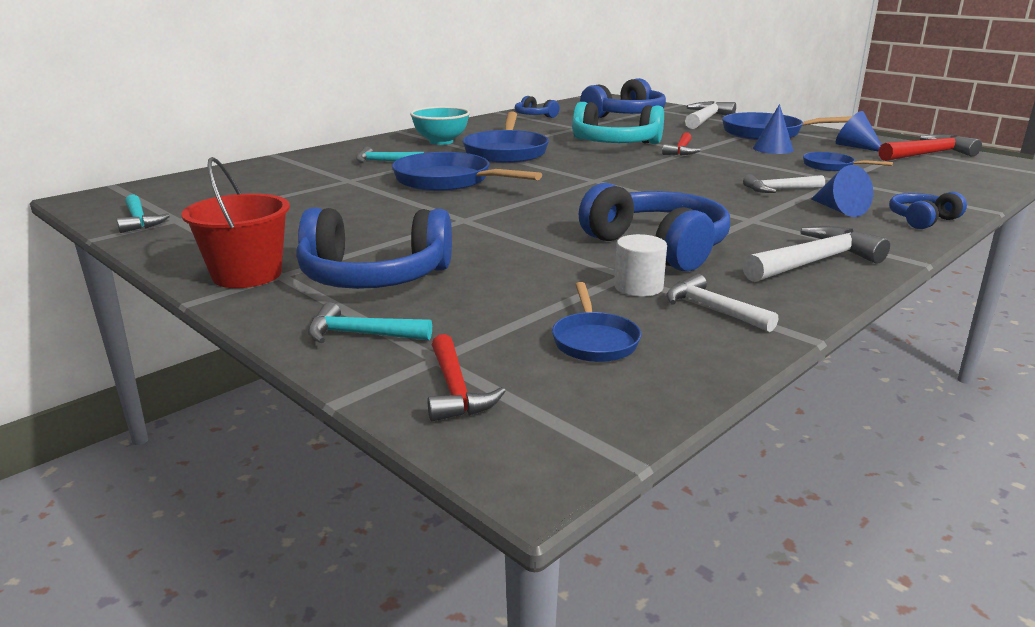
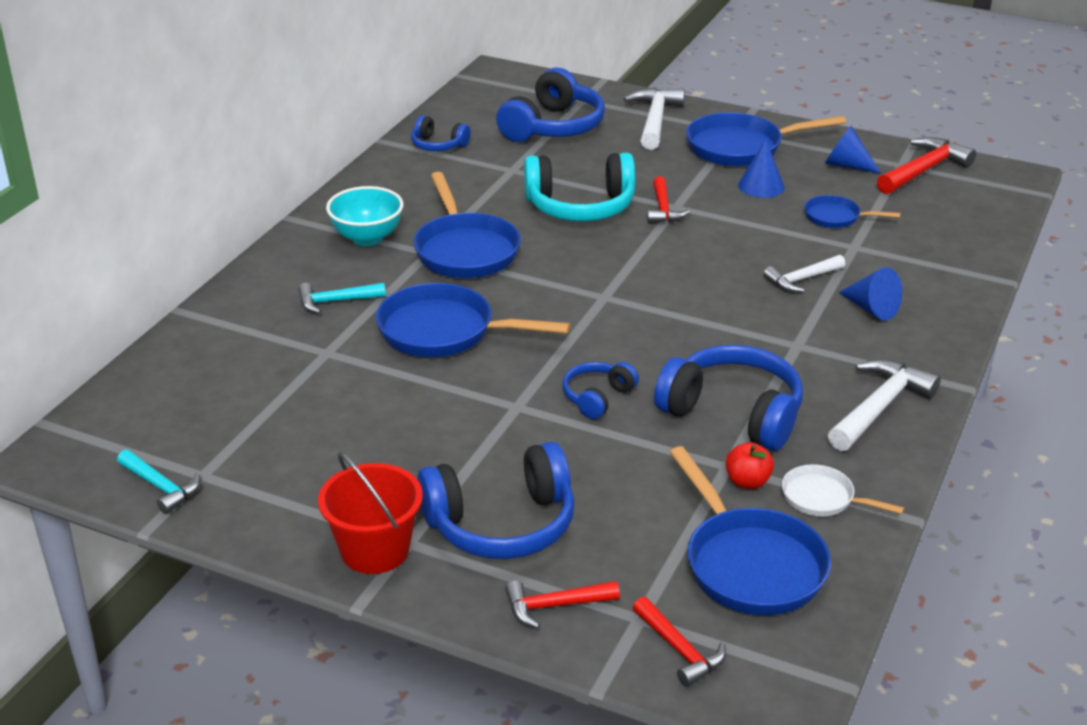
camera: 20 degrees left, 10 degrees up
(360, 334) = (554, 606): turquoise hammer -> red hammer
(594, 341) = (750, 564): blue pan -> blue pan, size x1.86
(638, 287) = (747, 482): white cylinder -> red apple
(712, 309) = (822, 498): white hammer -> white pan
(922, 220) = (950, 312): blue headphones -> blue headphones (597, 397)

